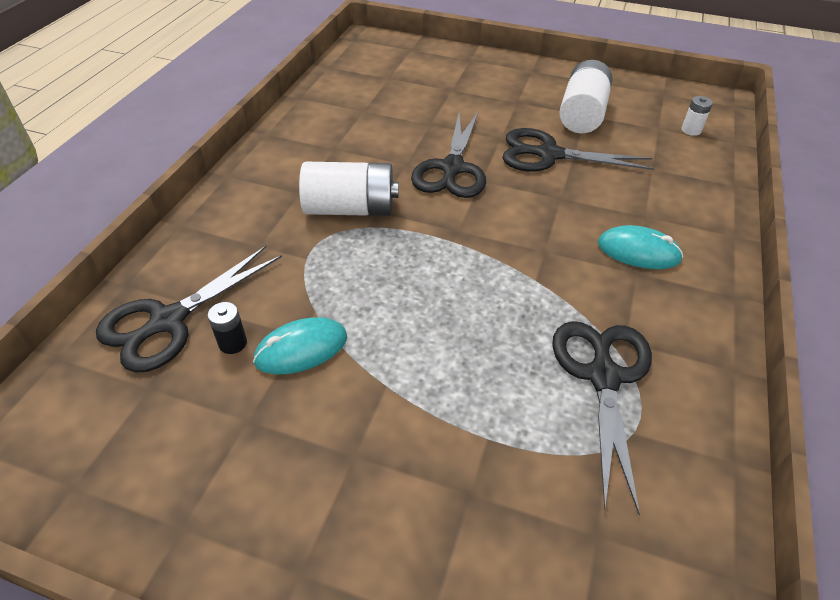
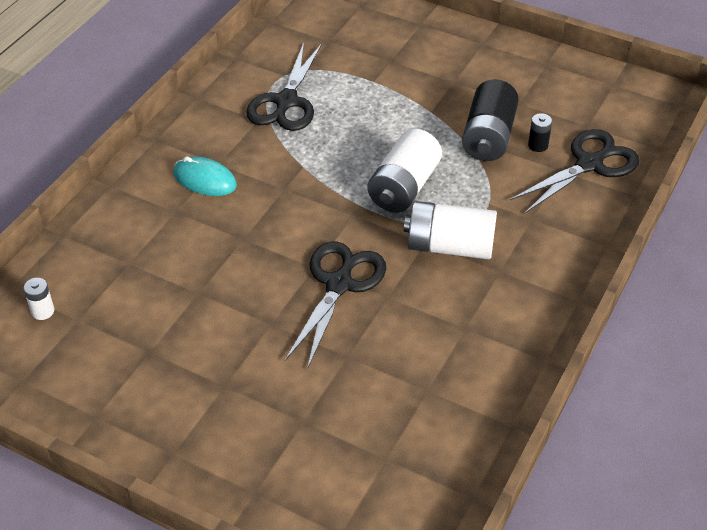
camera: 170 degrees left, 0 degrees up
(301, 349) = (488, 137): turquoise mouse -> black battery
(548, 154) = (228, 292): black scissors -> none
(582, 114) = (154, 352): white battery -> white battery (404, 187)

